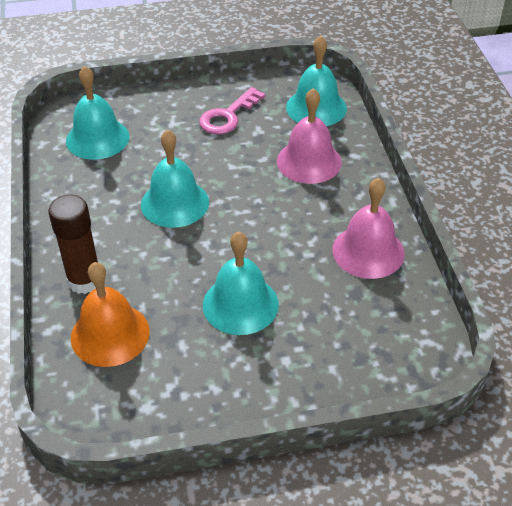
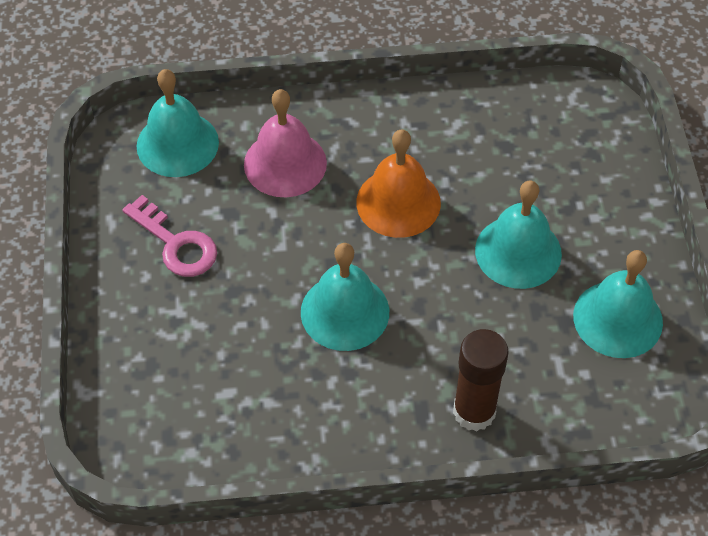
camera: 85 degrees left, 10 degrees up
(97, 138) = (197, 406): turquoise bell -> turquoise bell (618, 319)
(110, 334) = (558, 382): orange bell -> orange bell (398, 202)
(368, 251) = (445, 126): pink bell -> none

